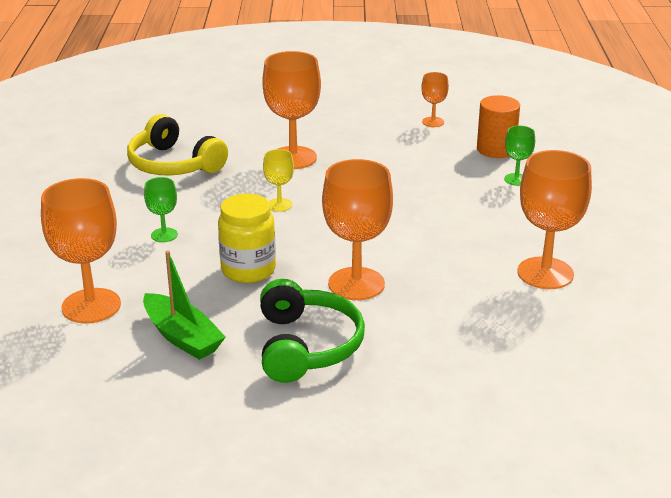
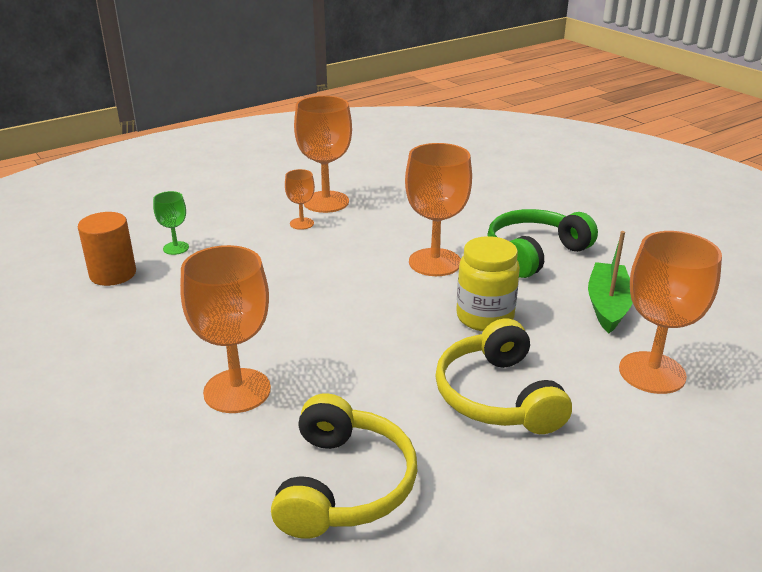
camera: 125 degrees left, 0 degrees up
(164, 235) = (498, 396): green goblet -> yellow headphones
(279, 205) = (355, 351): yellow goblet -> none
(433, 122) = (58, 331): orange goblet -> orange goblet (301, 223)

